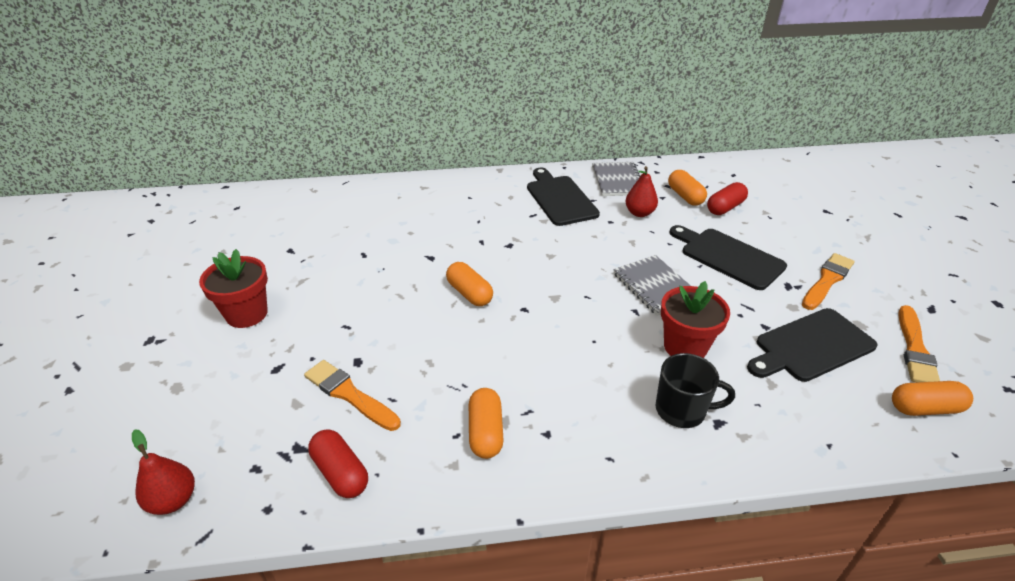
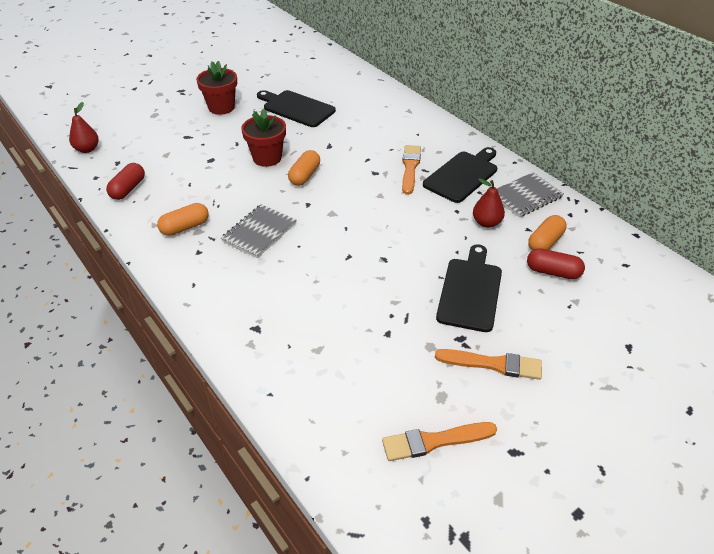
camera: 60 degrees right, 5 degrees up
(349, 394) = (183, 168): orange brush -> orange brush (410, 168)
(655, 286) = (388, 259): grey notebook -> grey notebook (259, 232)
(682, 410) = (257, 307): black mug -> none
(685, 347) = (326, 292): red flower pot -> red flower pot (267, 158)
(811, 346) = (382, 366): black cutting board -> black cutting board (296, 108)
(925, 408) = (352, 453): orange capsule -> none

